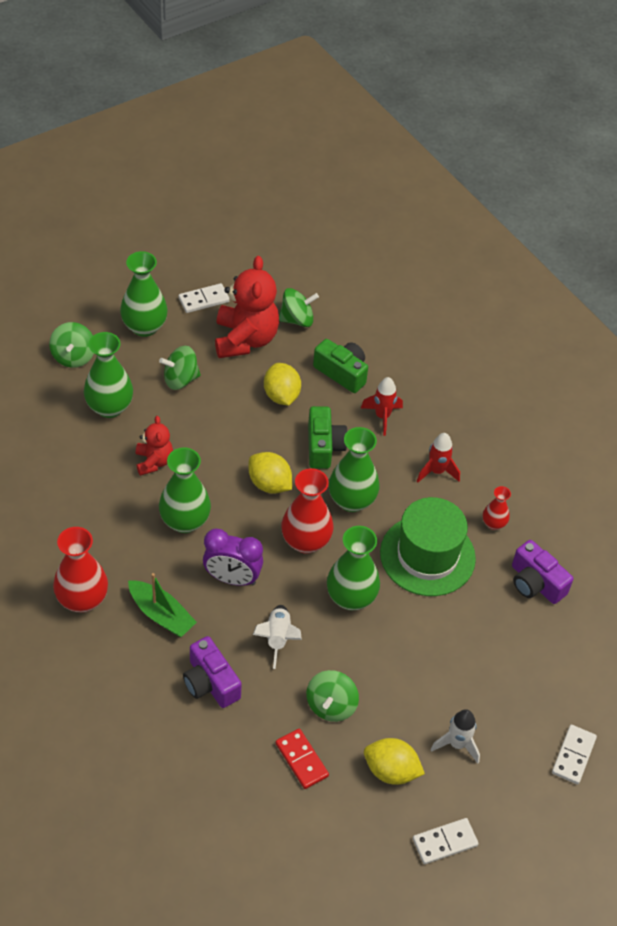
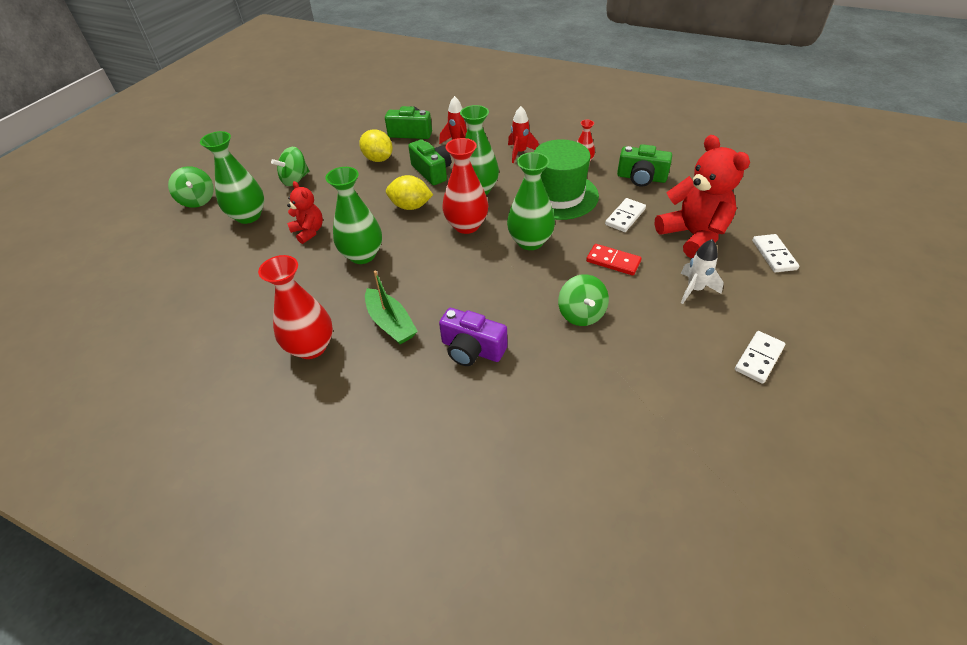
camera: 25 degrees left, 5 degrees down
(144, 327) = (246, 164): green vase -> none
(161, 614) = (390, 323): green boat -> green boat turned 45 degrees clockwise
(204, 300) = (282, 135): white domino -> white domino (625, 217)
(232, 578) = (430, 272): purple clock -> none
(245, 339) = (328, 143): red teddy bear -> red teddy bear (693, 235)
(277, 638) = (499, 292): white rocket -> none
(297, 319) = (357, 121): green spinning top -> none
(302, 760) = (595, 363): red domino -> red domino (613, 261)
(391, 771) = (668, 332): yellow lemon -> none
(535, 583) = (641, 178): purple camera -> green camera

